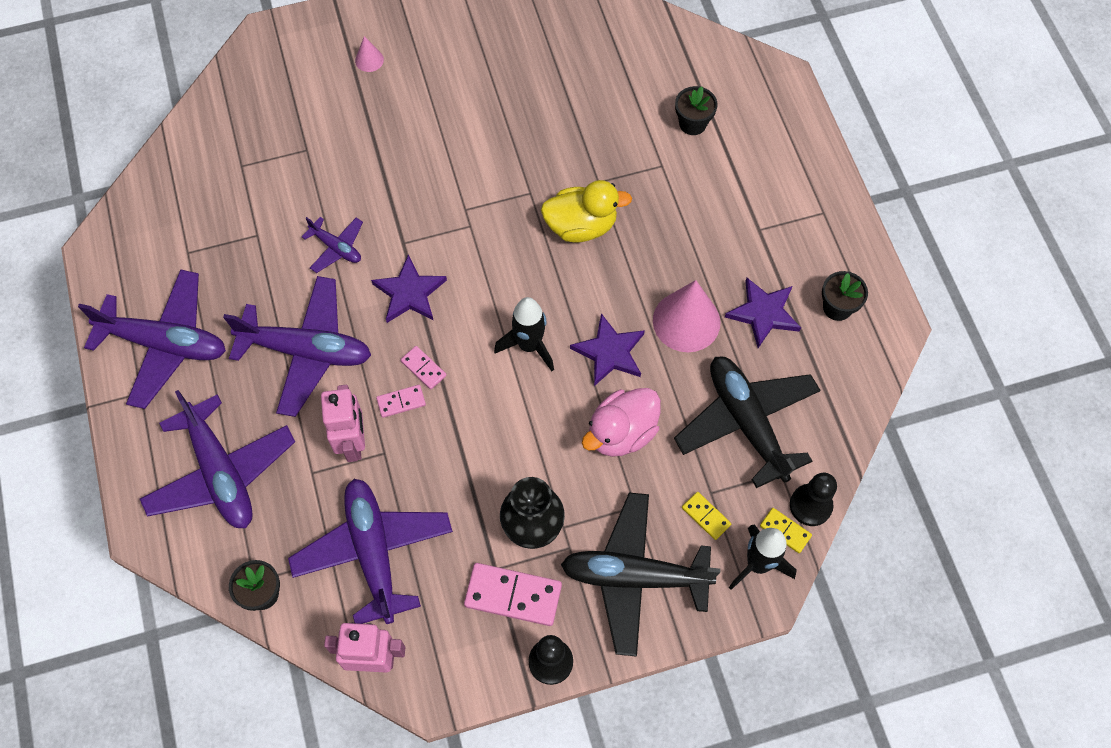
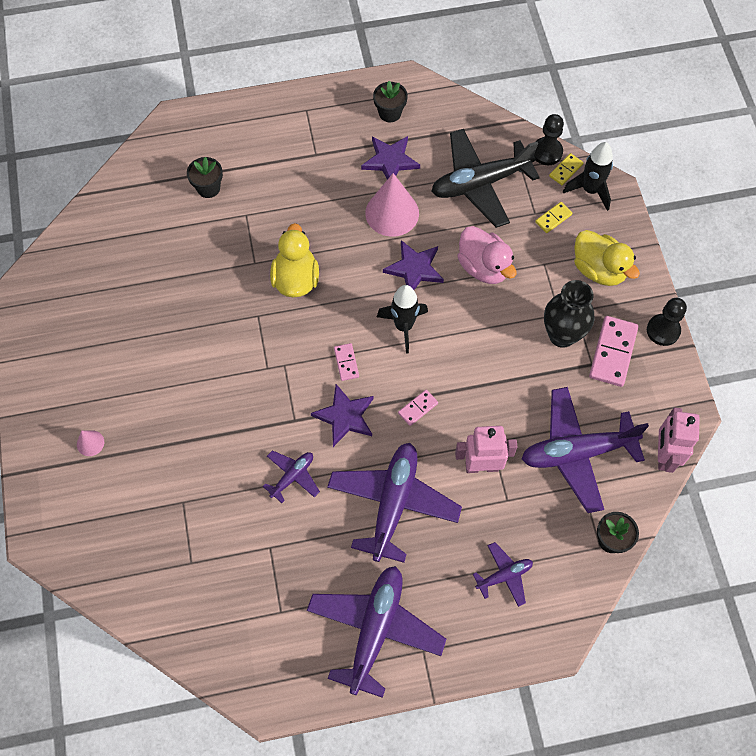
camera: 85 degrees left, 0 degrees up
(221, 473) = (504, 576): purple plane -> purple plane, size x0.49
(401, 402) = (447, 427): pink domino -> pink domino (346, 363)
(634, 577) = (599, 269): black plane -> yellow duck

